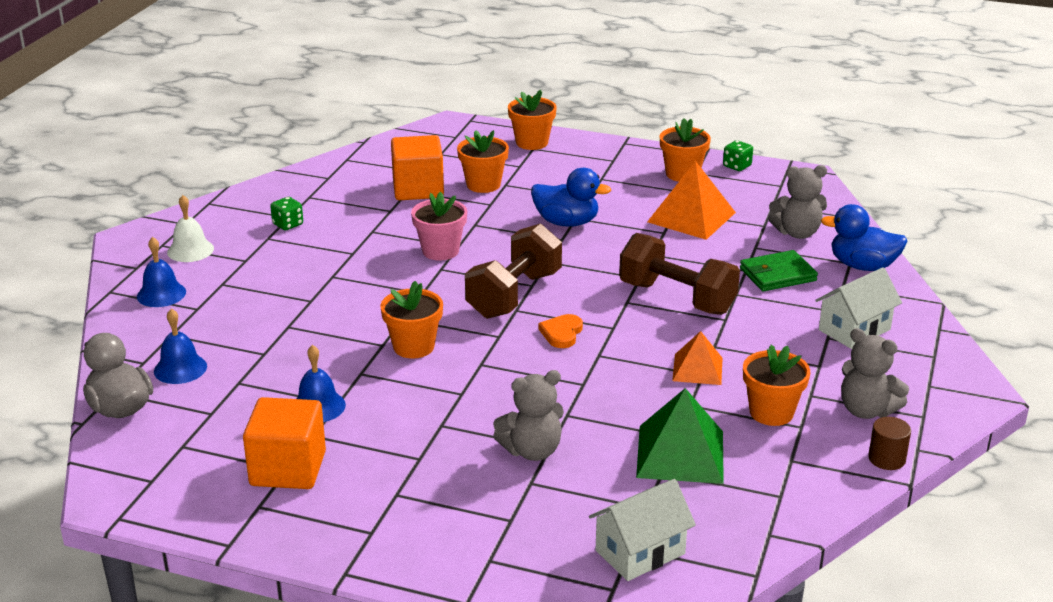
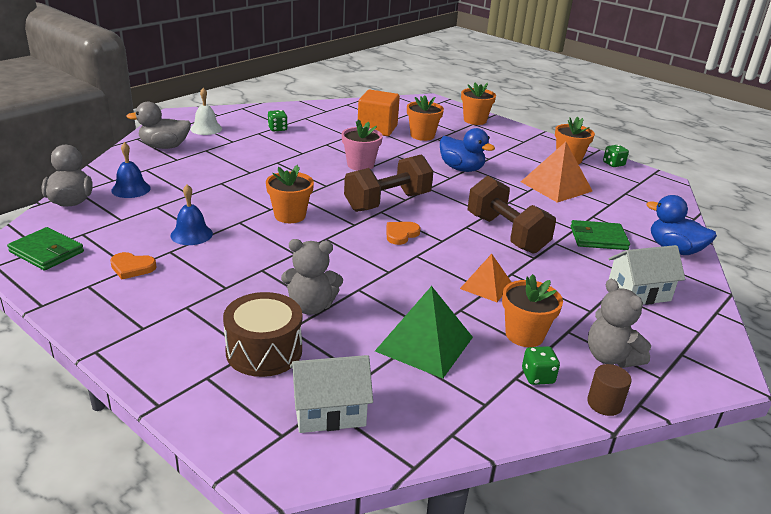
camera: 20 degrees right, 0 degrees up
(161, 294) = (164, 147): blue bell -> grey duck
(163, 482) = (46, 252): none -> green wallet
(288, 469) = (132, 267): orange cube -> orange heart
(524, 514) = (264, 351): none -> brown drum
(797, 233) = (633, 215): grey teddy bear -> none
(811, 452) = (537, 376): none -> green dice

